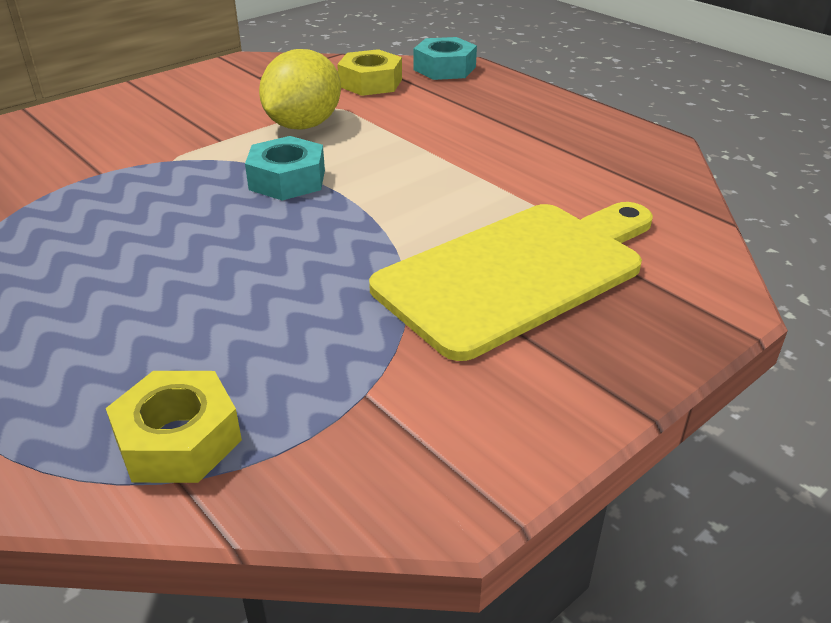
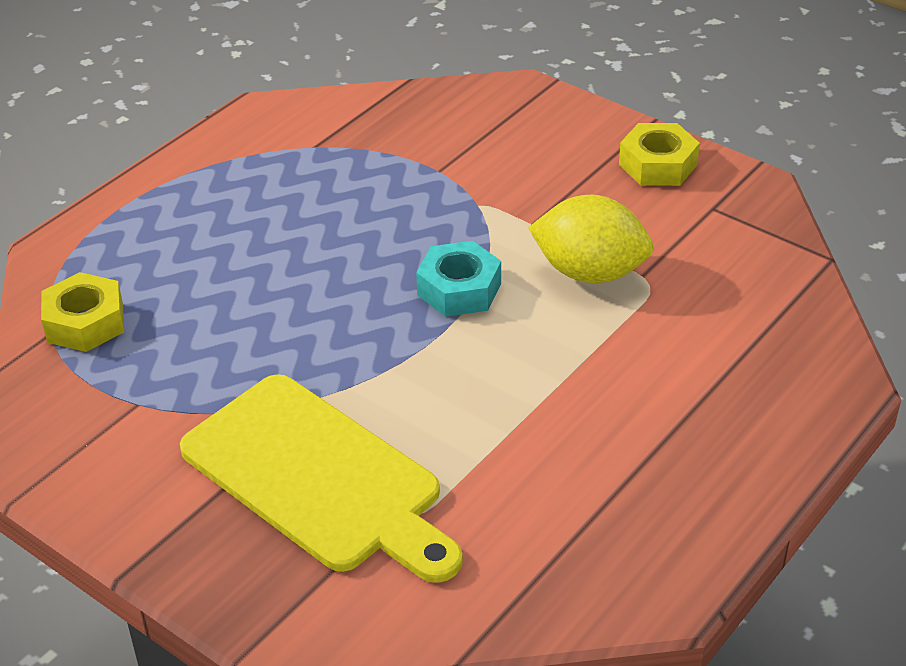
camera: 80 degrees right, 5 degrees up
(370, 83) = (737, 301): yellow nut -> yellow nut (658, 165)
(444, 68) = (822, 361): turquoise nut -> none

